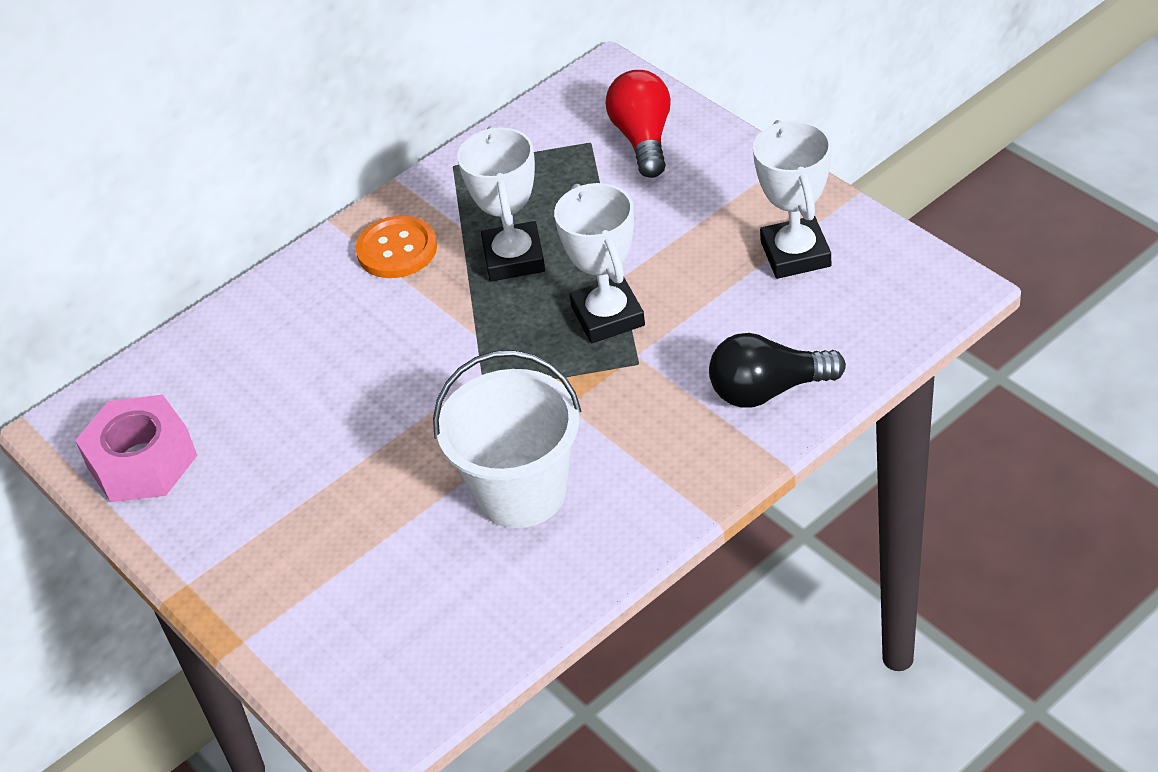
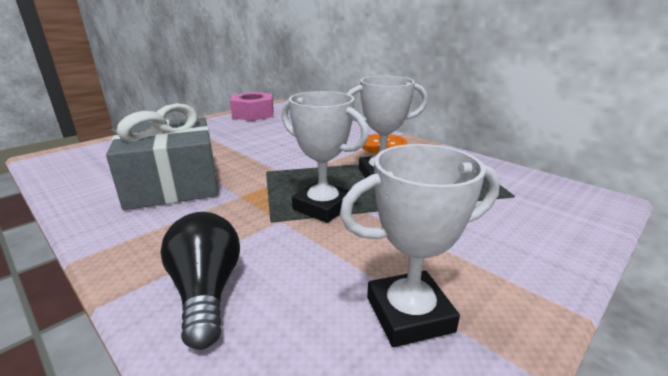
camera: 80 degrees right, 20 degrees down
(521, 492) = (173, 184): white bucket -> grey gift
(608, 316) = (323, 207): white trophy -> white trophy turned 60 degrees clockwise
(643, 138) = (536, 217): red light bulb -> none

